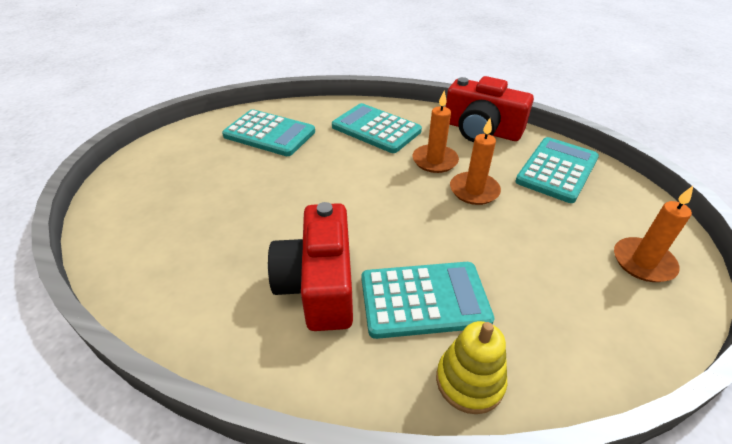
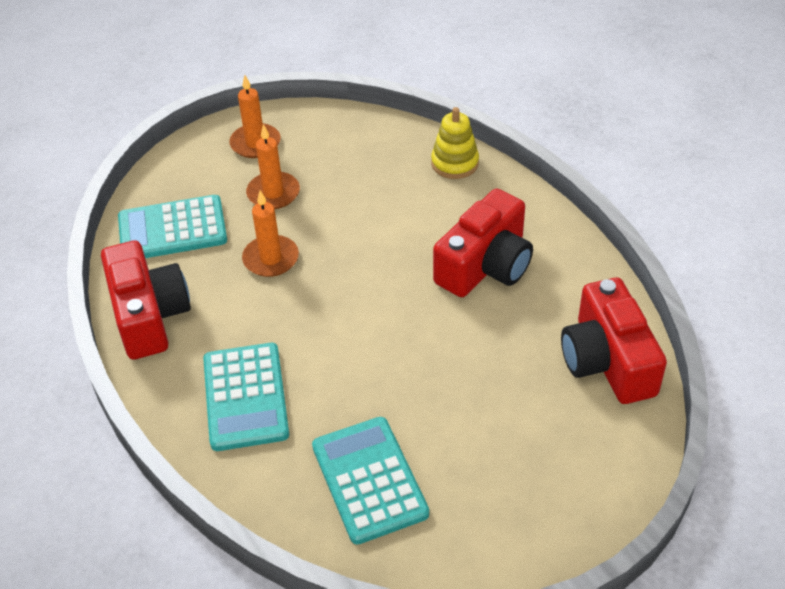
camera: 135 degrees left, 5 degrees up
(152, 269) = (607, 361): none -> red camera
(424, 299) = (426, 212): turquoise calculator -> none
(435, 161) = (253, 311): orange candle -> orange candle (273, 193)

